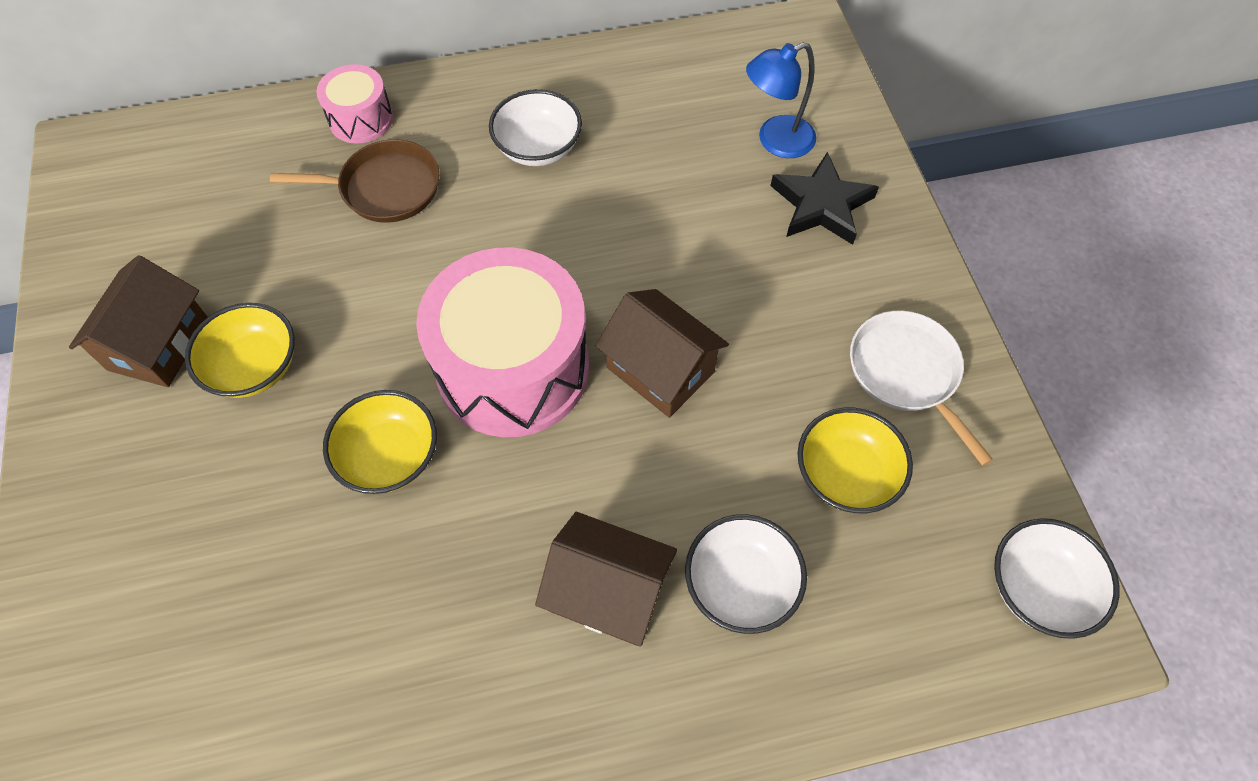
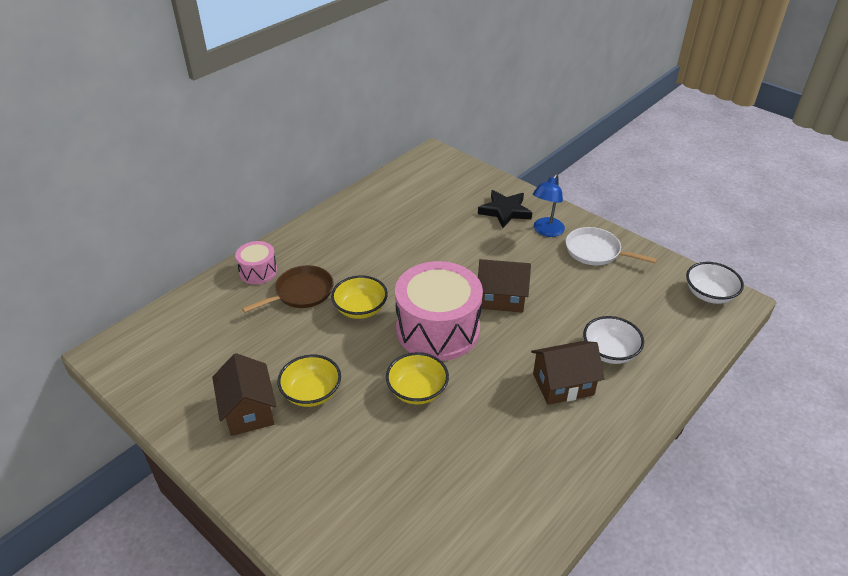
camera: 35 degrees left, 20 degrees down
(538, 148) = (360, 244): white bowl -> none
(775, 141) = (463, 197): blue lamp -> blue lamp (546, 231)
(846, 474) = (609, 295): yellow bowl -> yellow bowl (360, 309)

